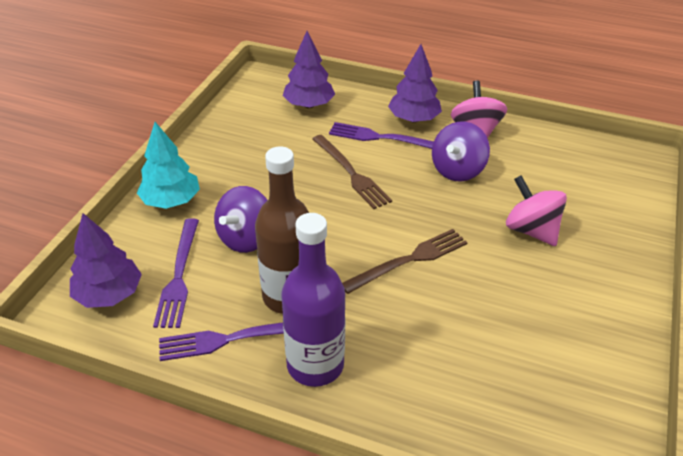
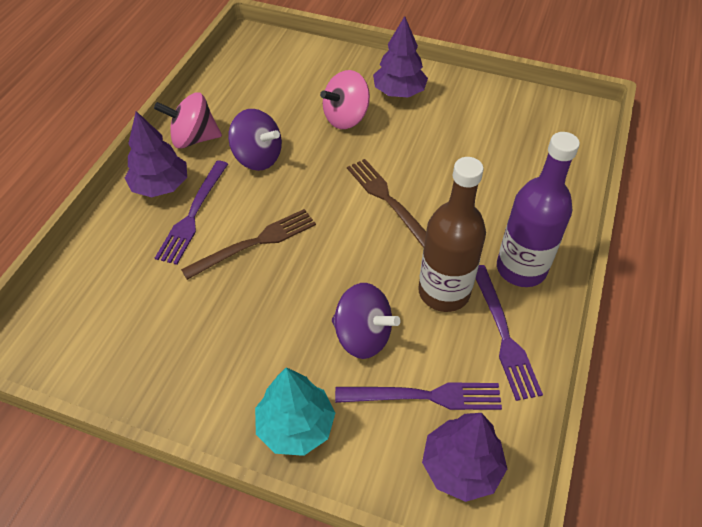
camera: 90 degrees left, 10 degrees up
(309, 105) = (107, 286): purple tree -> purple tree (399, 92)

